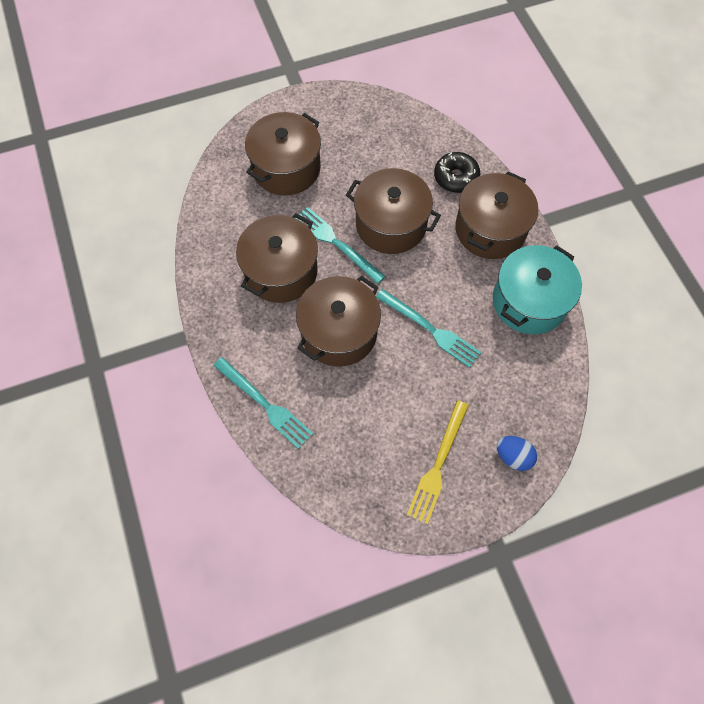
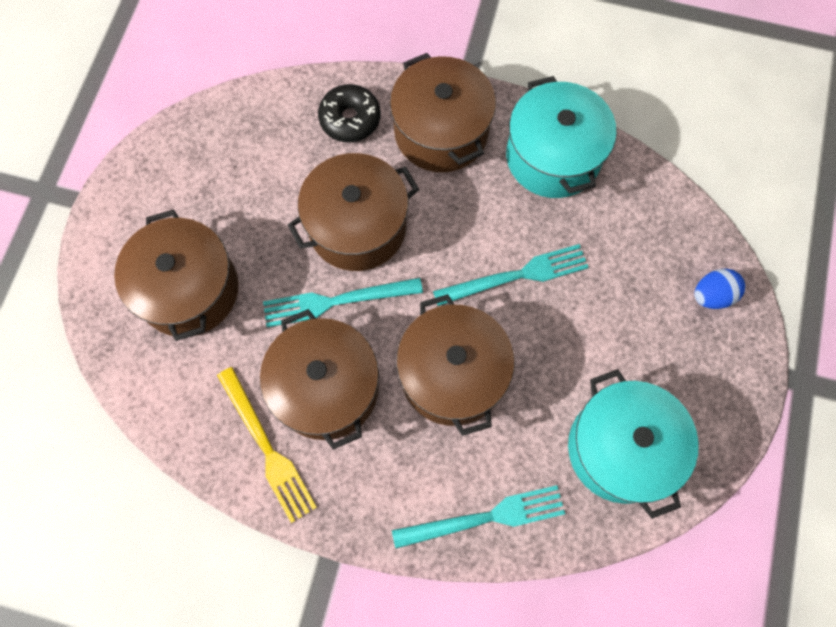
camera: 55 degrees left, 5 degrees up
(364, 458) = (620, 448): none -> turquoise pot
(438, 464) = (675, 376): yellow fork -> yellow fork (267, 448)

